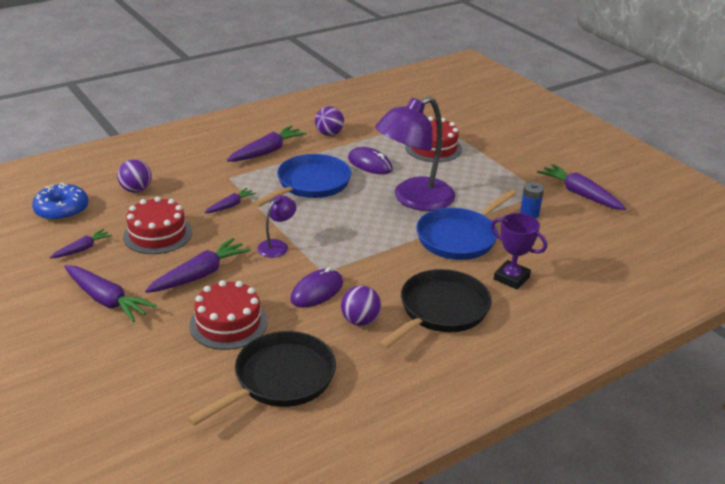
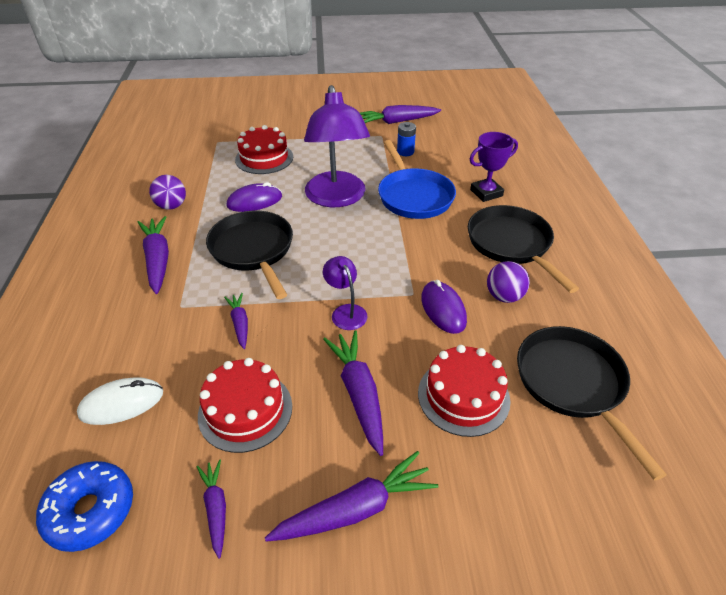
camera: 60 degrees left, 10 degrees up
(136, 190) = (122, 403): purple ball -> white mouse
(310, 184) = (253, 250): blue pan -> black pan

